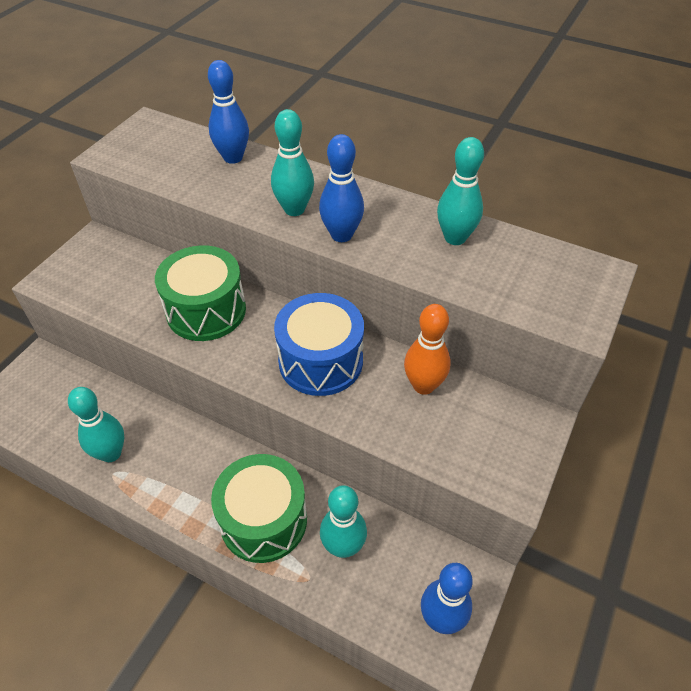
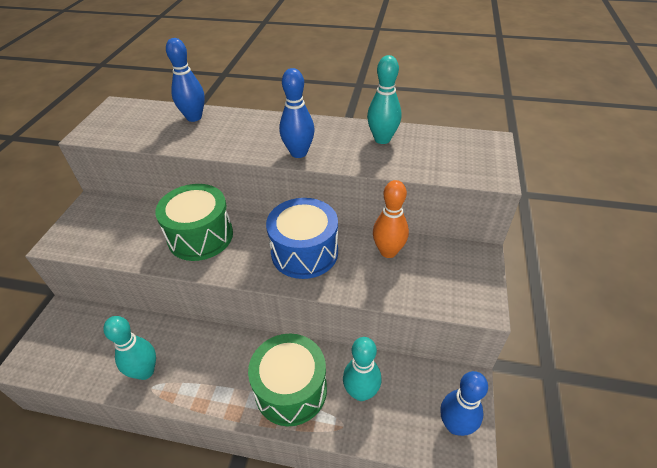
camera: 15 degrees left, 5 degrees down
(294, 209) = (255, 143): turquoise bowling pin -> none

